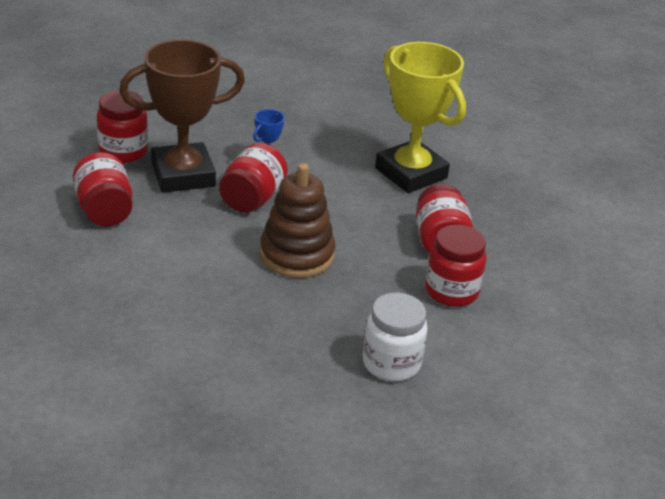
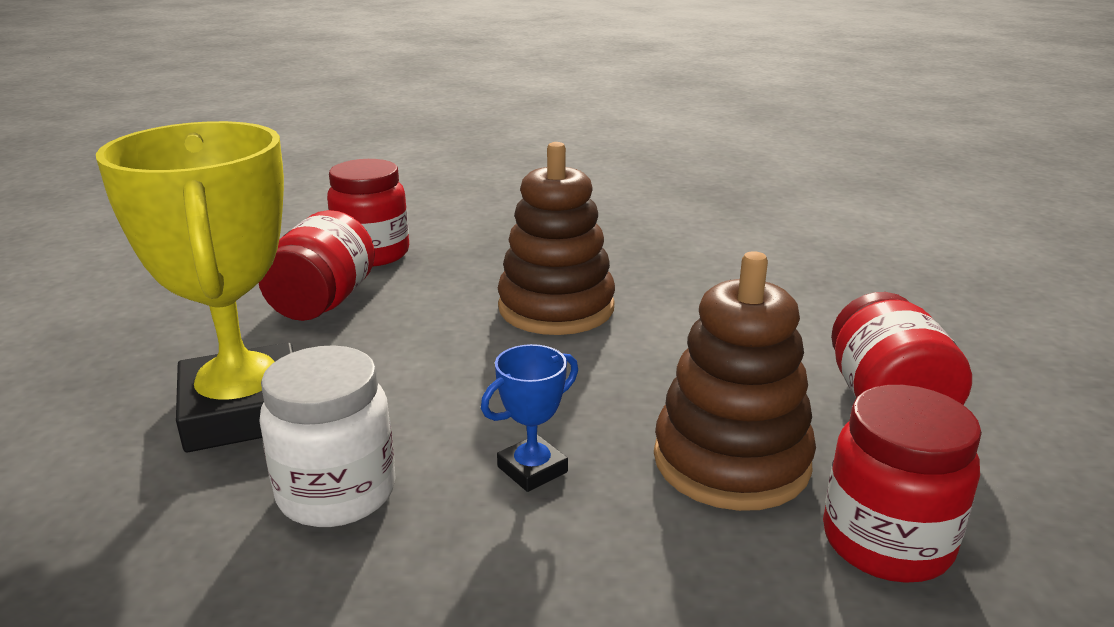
camera: 160 degrees left, 10 degrees down
(183, 174) = (731, 461): brown trophy -> brown stacking toy
(252, 198) = (595, 395): red jar -> none
(391, 363) = (504, 212): white jar -> white jar (337, 493)

